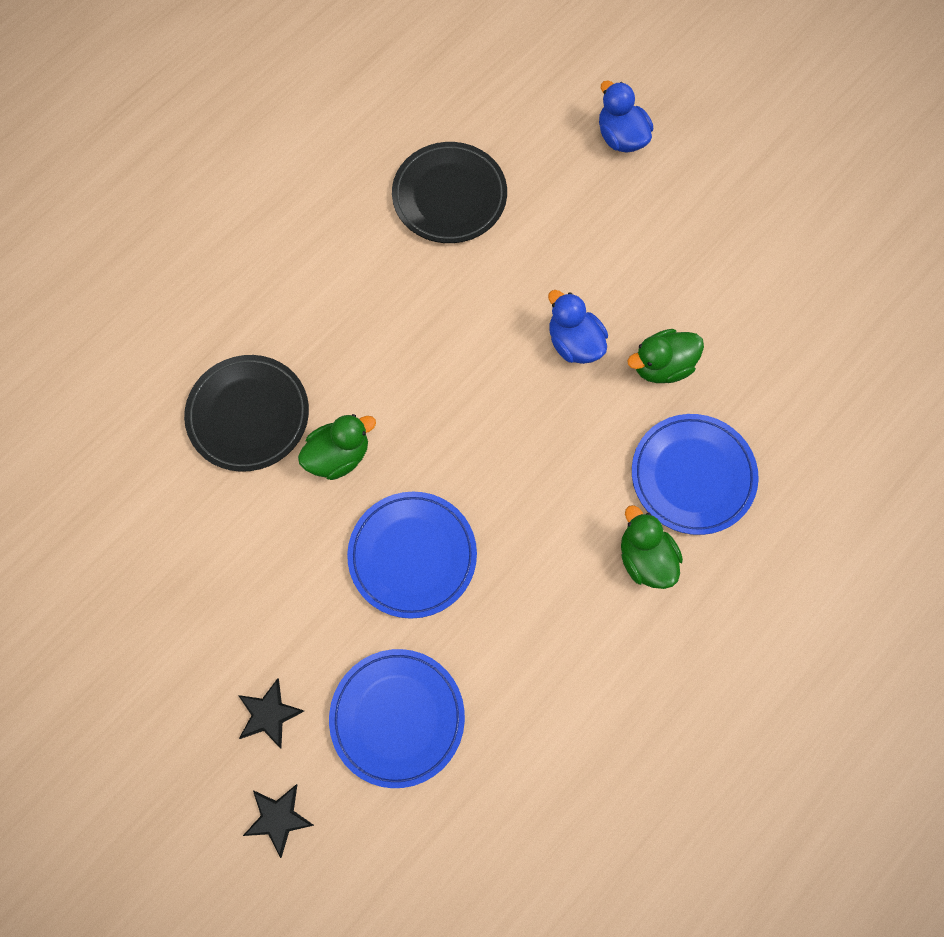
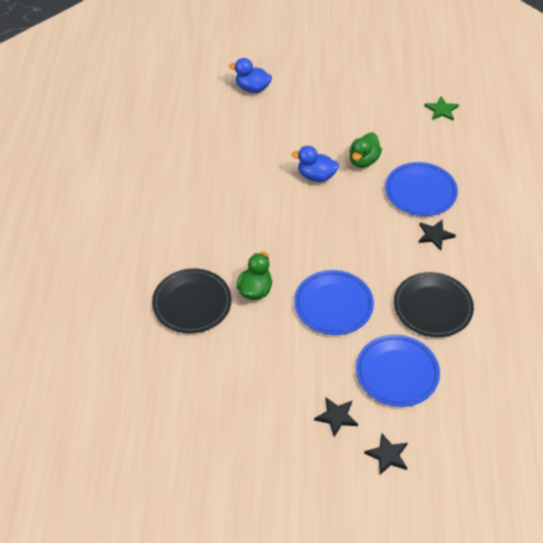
camera: 40 degrees left, 20 degrees down
(449, 196) = (196, 156): black plate -> black plate (432, 307)
(645, 558) = (435, 235): green duck -> black star
(857, 364) = (441, 110): none -> green star

